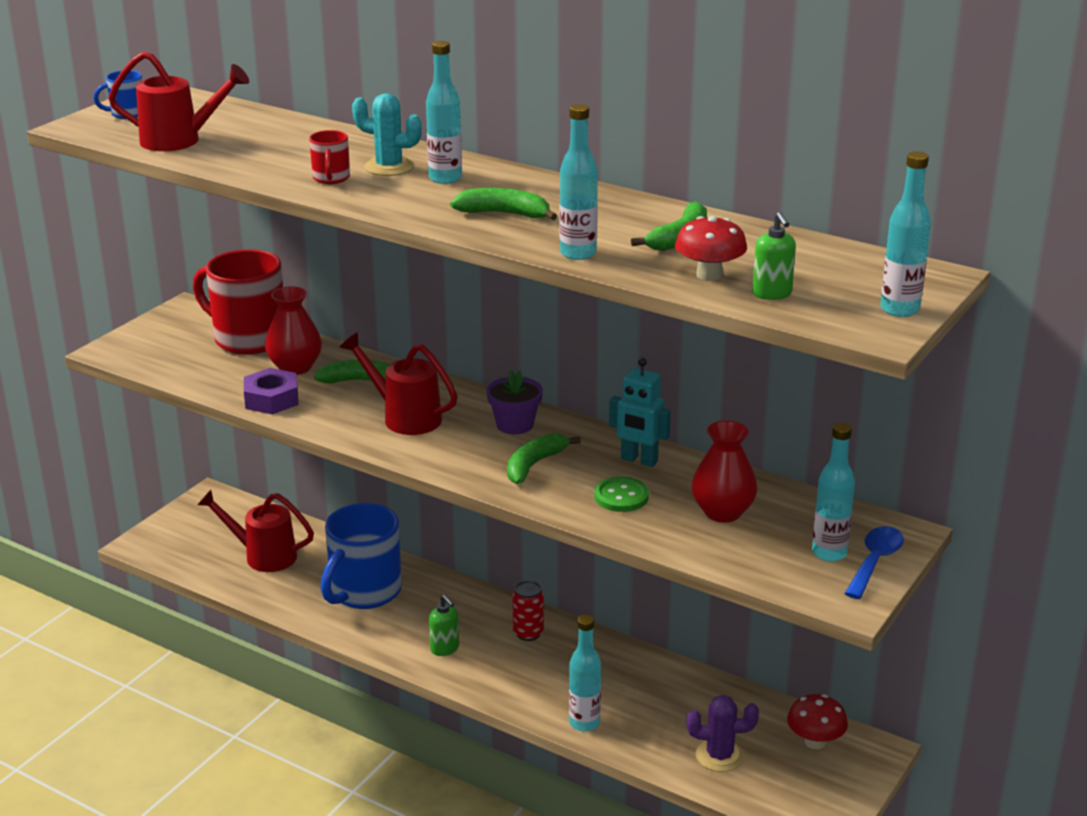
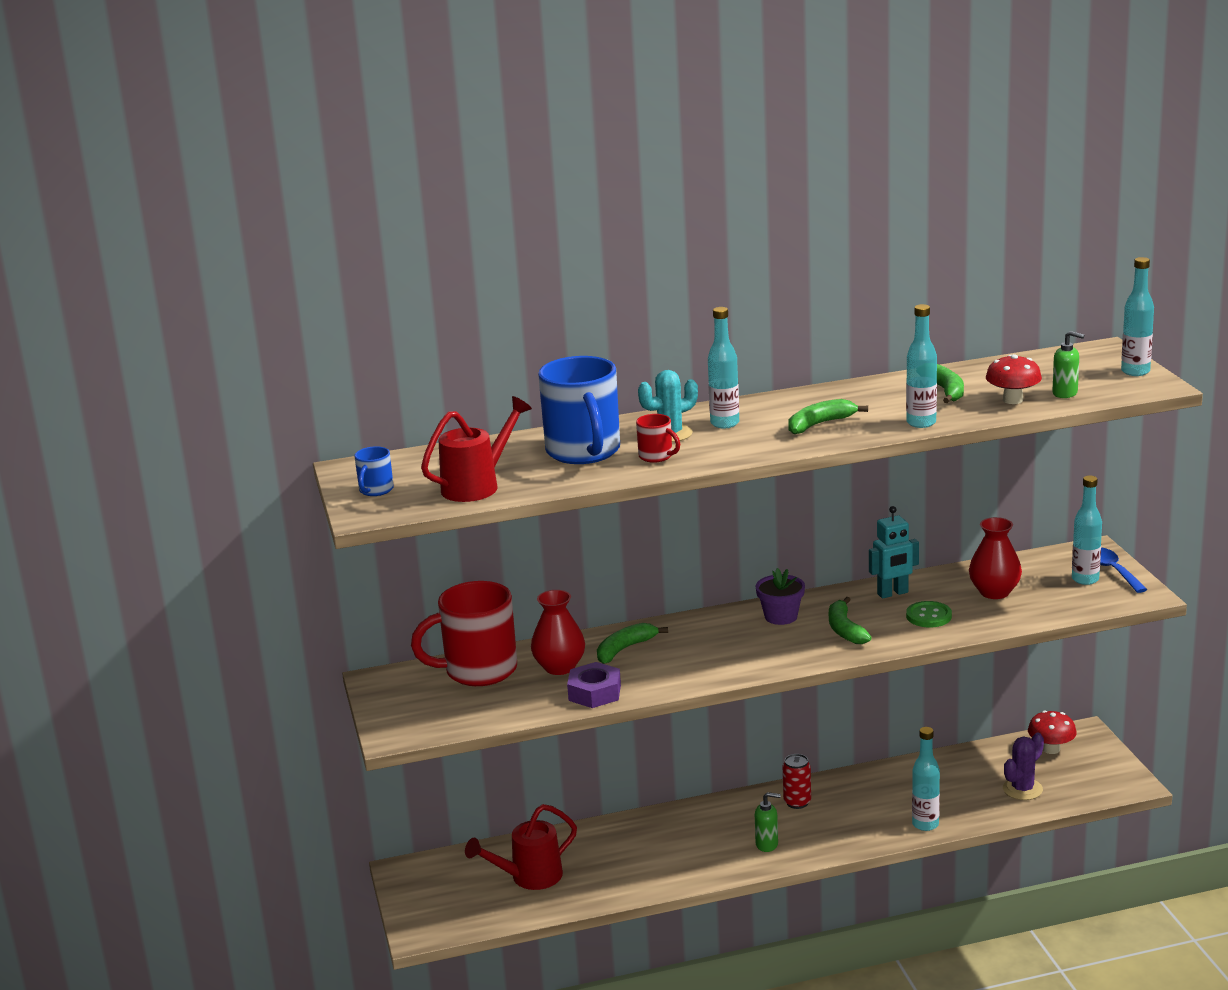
camera: 45 degrees left, 5 degrees down
(364, 592) = (647, 850): blue mug -> blue mug (584, 452)
(405, 417) = (707, 651): red watering can -> none

